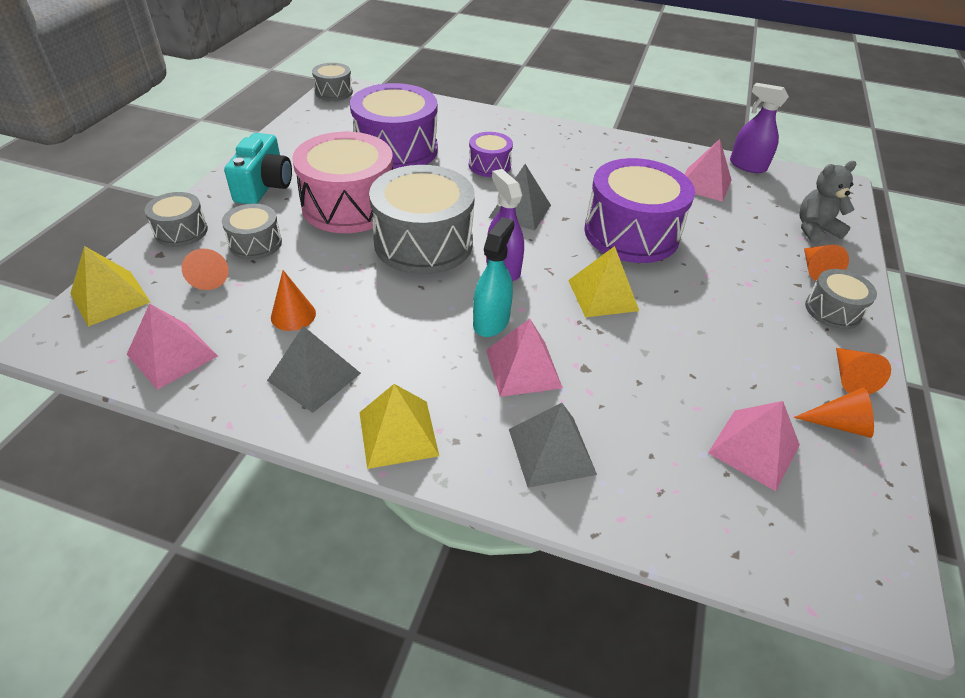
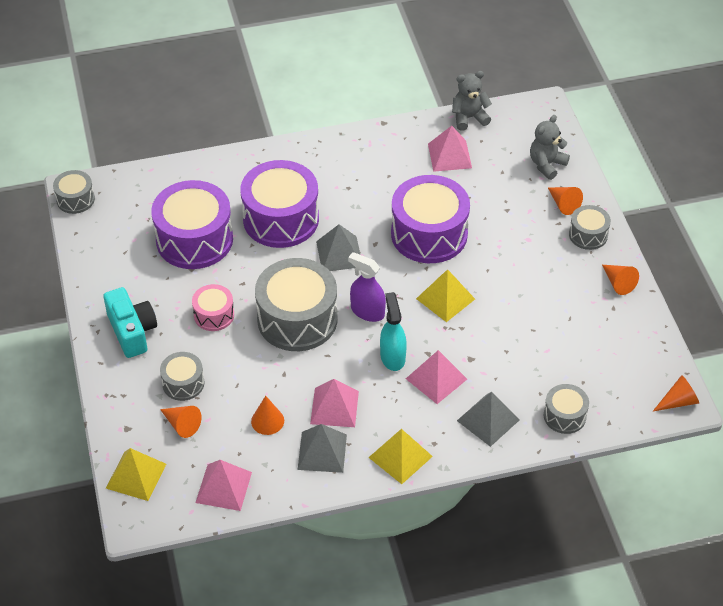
camera: 30 degrees left, 5 degrees up
(181, 231) = (119, 403): grey drum -> grey drum (564, 416)
(349, 205) = (214, 315): pink drum -> pink drum, size x0.51
(489, 165) = (281, 219): purple drum -> purple drum, size x1.98
(747, 166) = (469, 118): purple spray bottle -> grey teddy bear
(754, 448) = (589, 359): pink pyramid -> pink pyramid (334, 407)
(839, 424) = (625, 319): orange cone -> orange cone (678, 401)

